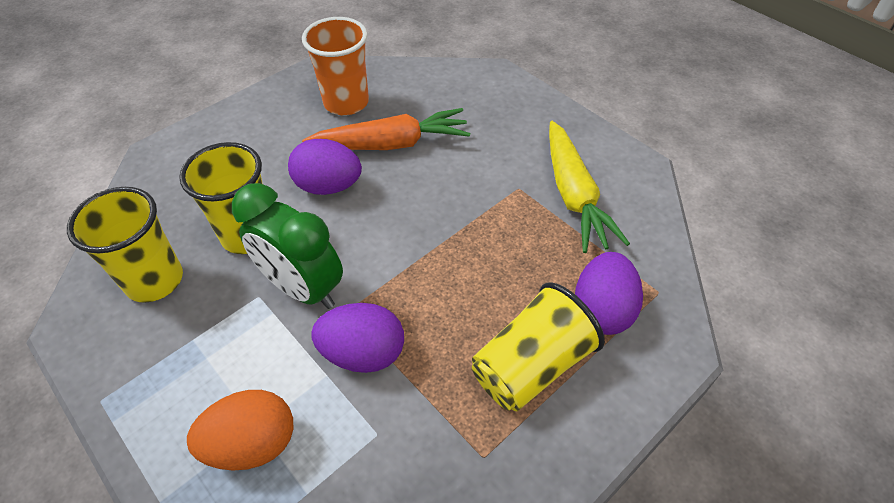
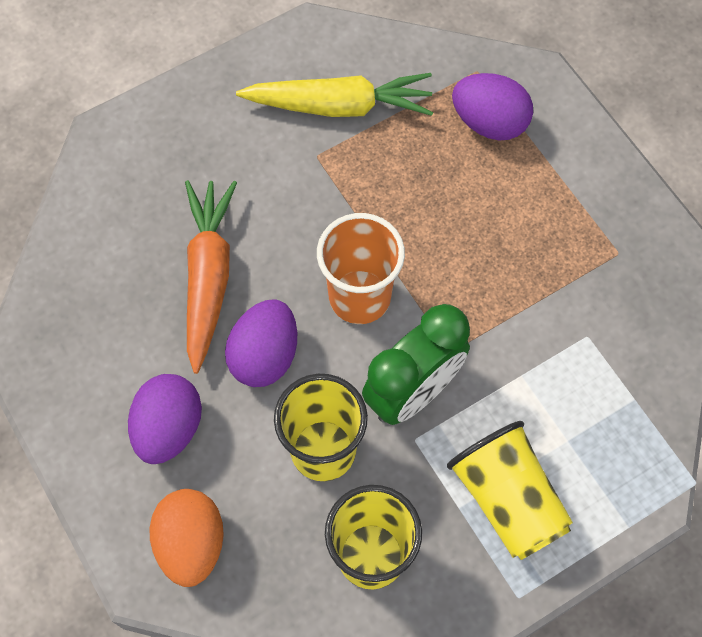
camera: 80 degrees left, 15 degrees up
(252, 444) = (584, 444): orange egg -> orange egg (191, 543)
(346, 103) = (111, 322): orange cup -> orange cup (359, 297)
(363, 353) = (503, 339): purple egg -> purple egg (169, 428)
(531, 366) = (538, 196): yellow cup -> yellow cup (507, 499)

